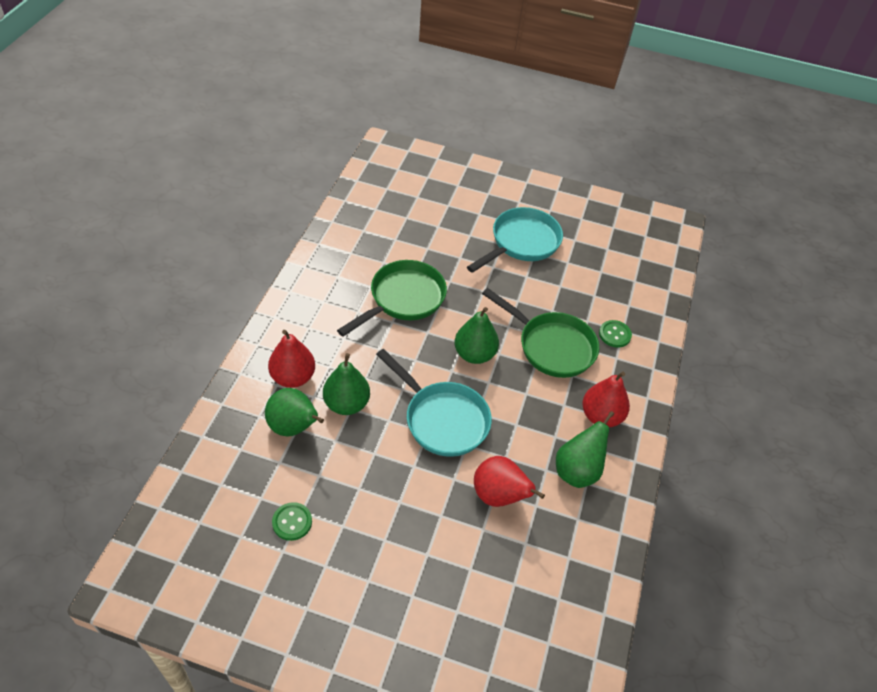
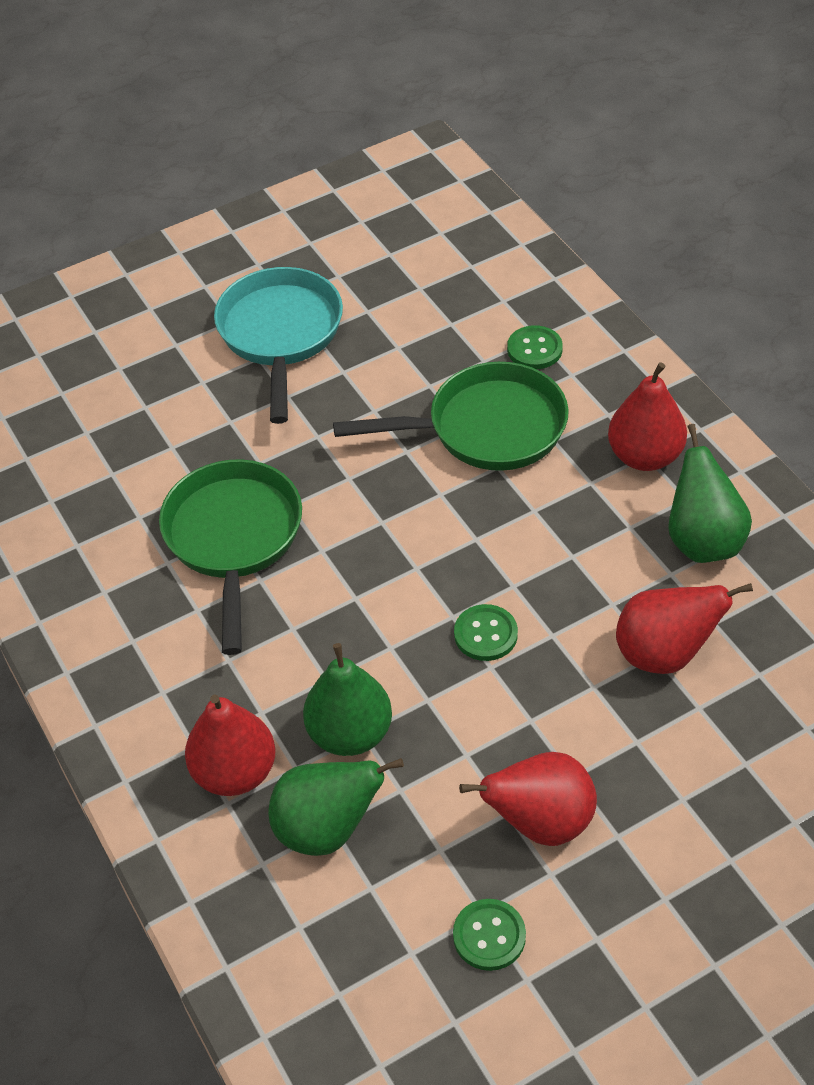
camera: 40 degrees left, 0 degrees up
(365, 504) = (540, 822): none -> red pear
(442, 419) = (485, 634): turquoise pan -> green button
(474, 354) = (415, 522): green pear -> none

